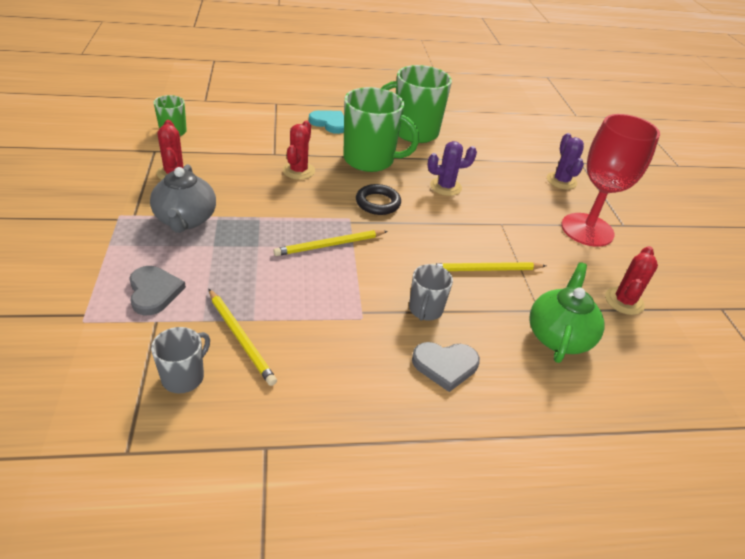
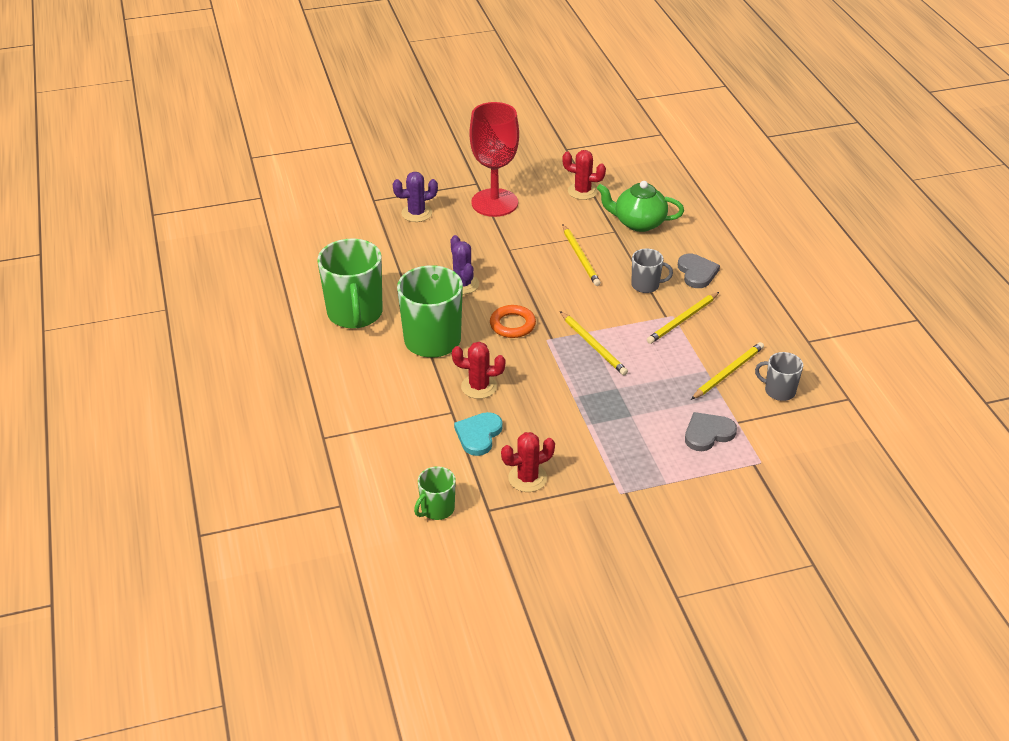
camera: 95 degrees left, 0 degrees up
(186, 220) = (604, 444): grey teapot -> none
(329, 123) = (360, 381): turquoise heart -> turquoise heart (478, 435)
(351, 325) = (683, 320): none -> yellow pencil
(378, 203) = (512, 325): black ring -> orange ring

